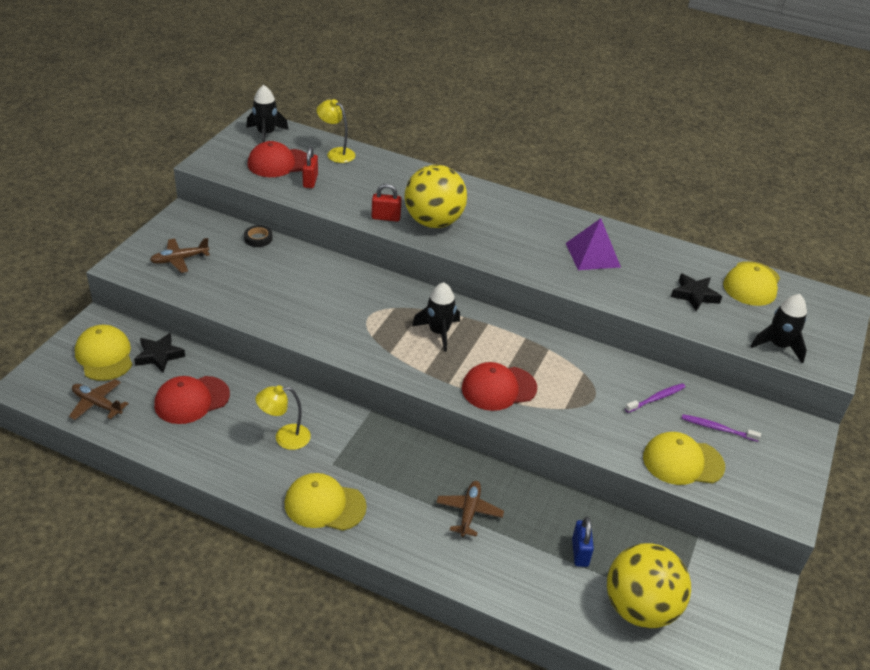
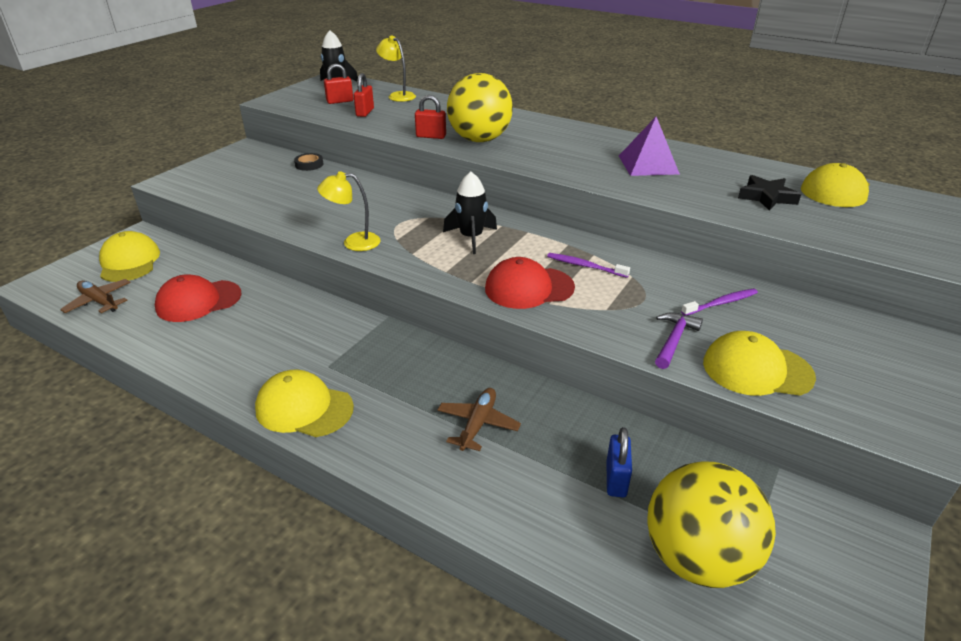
camera: 10 degrees right, 5 degrees down
(159, 355) = (184, 263): black star -> none
(179, 260) = (225, 178): brown plane -> none
(279, 163) = (340, 101): red cap -> red padlock
(285, 438) = (283, 339): yellow lamp -> yellow lamp (353, 242)
(620, 437) = (674, 340): none -> purple hammer
(717, 428) = (801, 336): purple toothbrush -> purple toothbrush (585, 266)
(778, 346) = (877, 242): black rocket -> none

